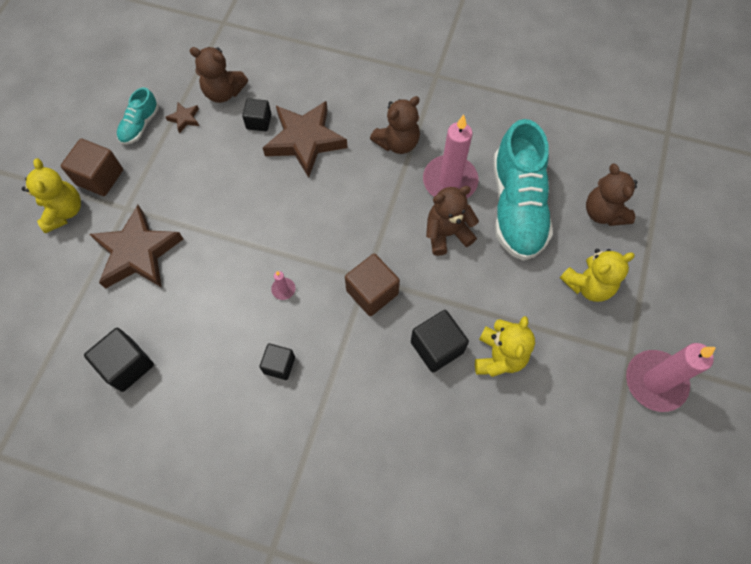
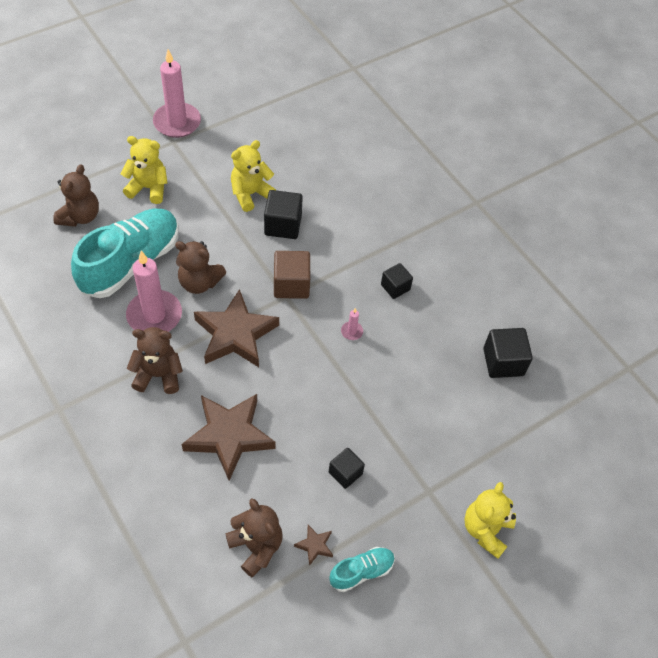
camera: 145 degrees left, 10 degrees down
(100, 177) = (434, 541): brown cube -> none
(137, 253) = (443, 442): brown star -> brown star (235, 334)
(259, 122) = (251, 487): black cube -> black cube (345, 473)

